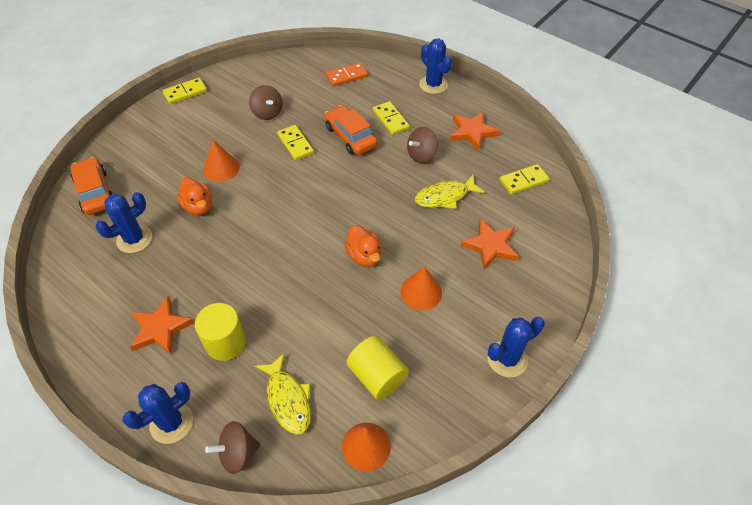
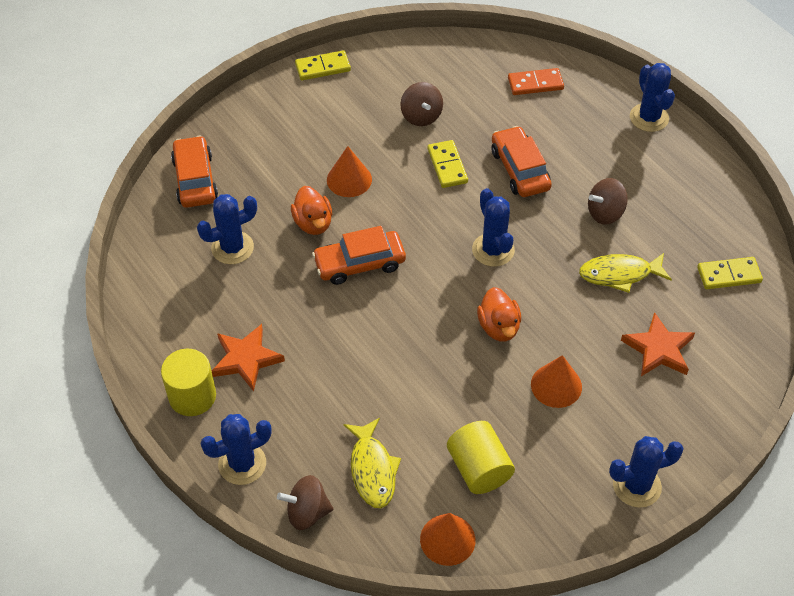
camera: 15 degrees right, 0 degrees up
(225, 342) = (315, 391): yellow cylinder -> yellow cylinder (192, 396)
(242, 230) = (359, 263): none -> orange car
(345, 198) = (493, 250): none -> blue cactus
(391, 119) = (578, 156): yellow domino -> none
(472, 132) = (681, 195): orange star -> none

